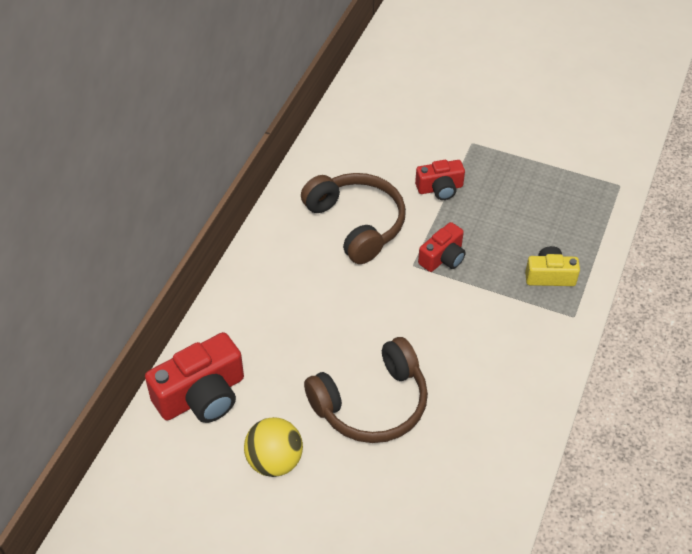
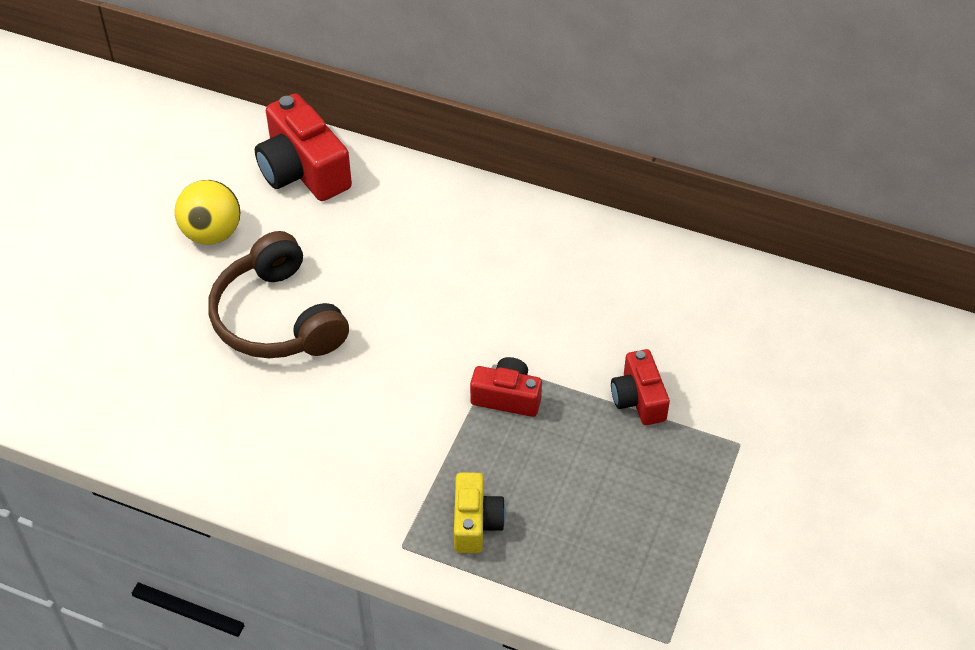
camera: 90 degrees right, 0 degrees up
(356, 223) = (564, 304): brown headphones -> none
(443, 258) = (507, 397): red camera -> red camera turned 150 degrees clockwise

